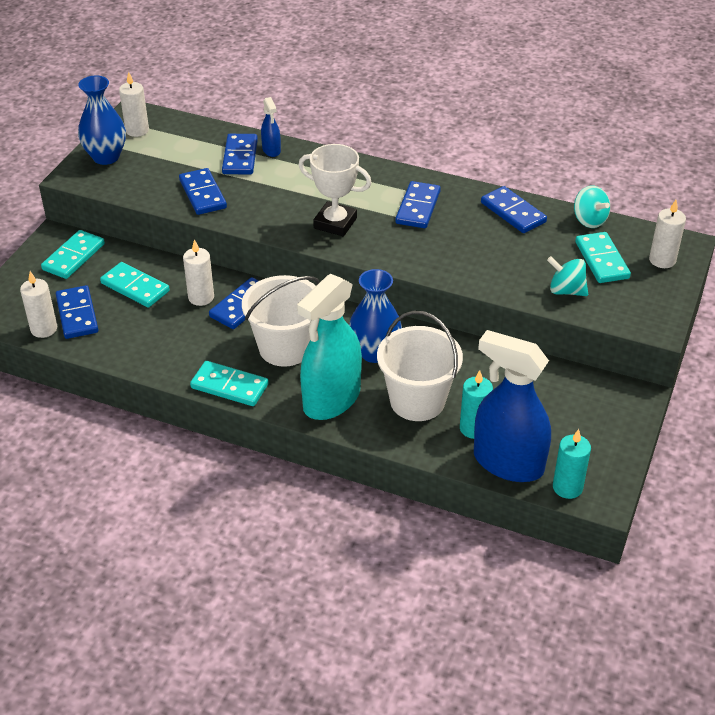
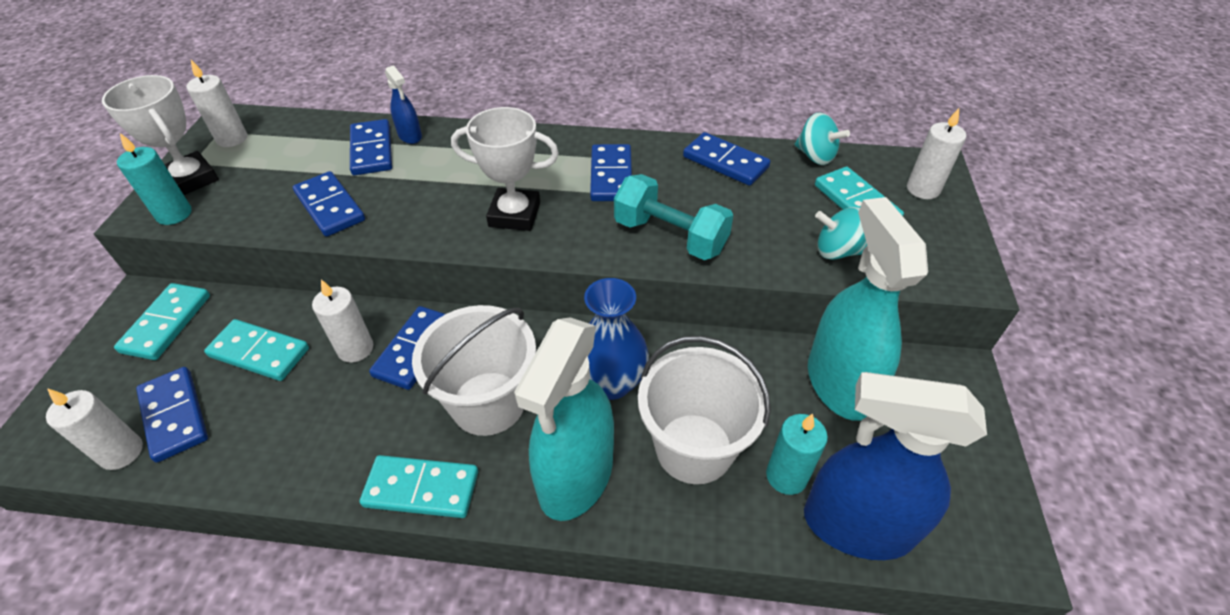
camera: 15 degrees left, 5 degrees up
(106, 157) = (191, 179): blue vase -> white trophy
(445, 258) = (670, 236): none -> turquoise dumbbell
(540, 384) = (839, 383): none -> turquoise spray bottle
(567, 487) = (955, 548): turquoise candle -> turquoise candle (174, 214)

